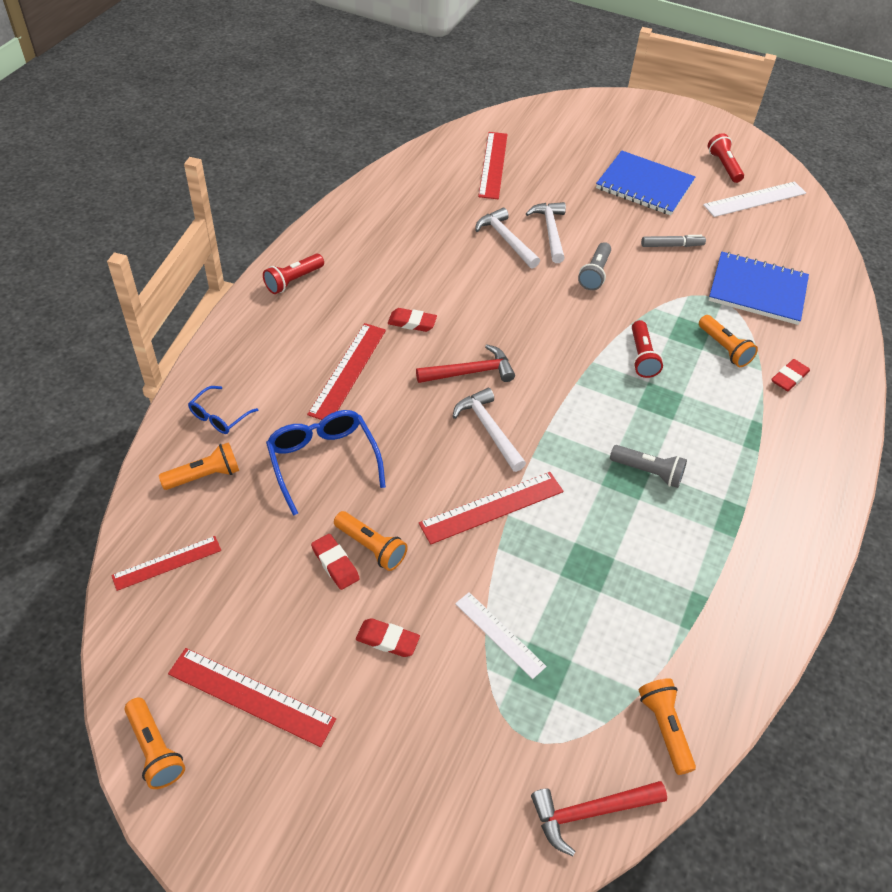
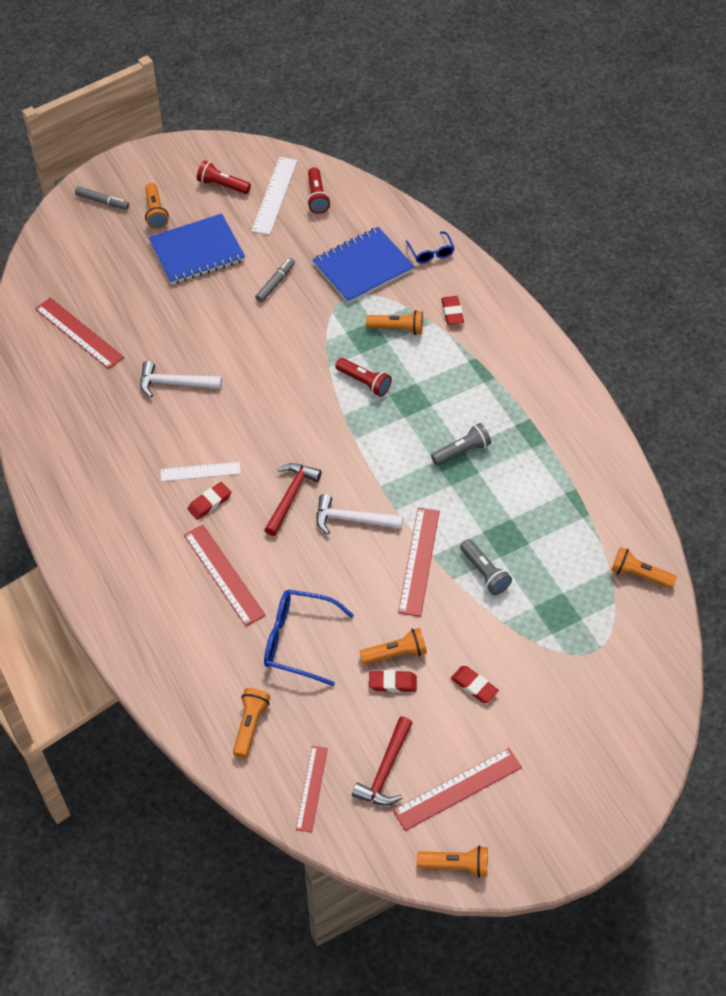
camera: 50 degrees left, 5 degrees up
(219, 416) = (199, 686): blue glasses -> blue glasses (431, 252)
(293, 281) = (92, 556): red flashlight -> red flashlight (317, 197)
(387, 640) = (474, 686): red eraser -> red eraser turned 75 degrees clockwise
(499, 634) = (517, 620): white ruler -> white ruler (200, 472)
(550, 231) = (191, 348): white hammer -> none
(590, 812) = (661, 649): red hammer -> red hammer (385, 770)
(595, 274) = (261, 352): grey flashlight -> grey flashlight (484, 572)
(624, 115) = (102, 202): none -> grey marker
(651, 145) = (156, 212): none -> orange flashlight

